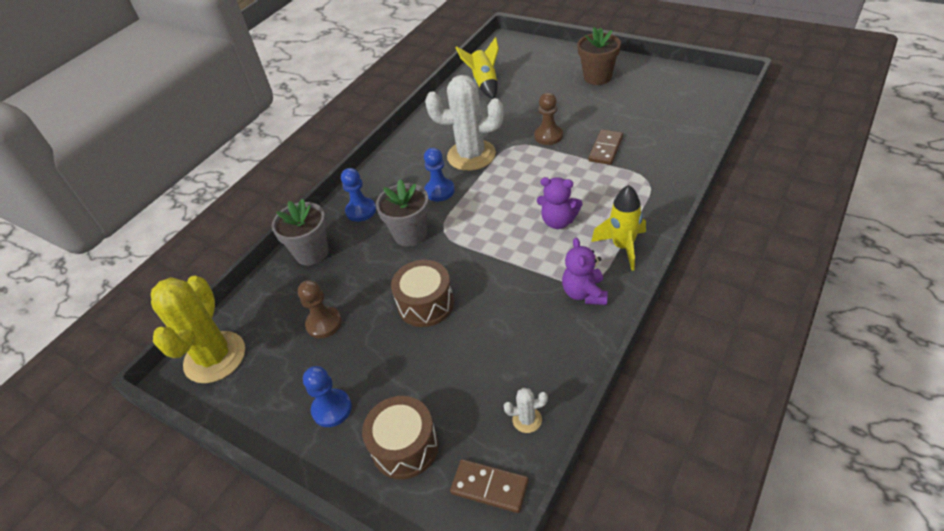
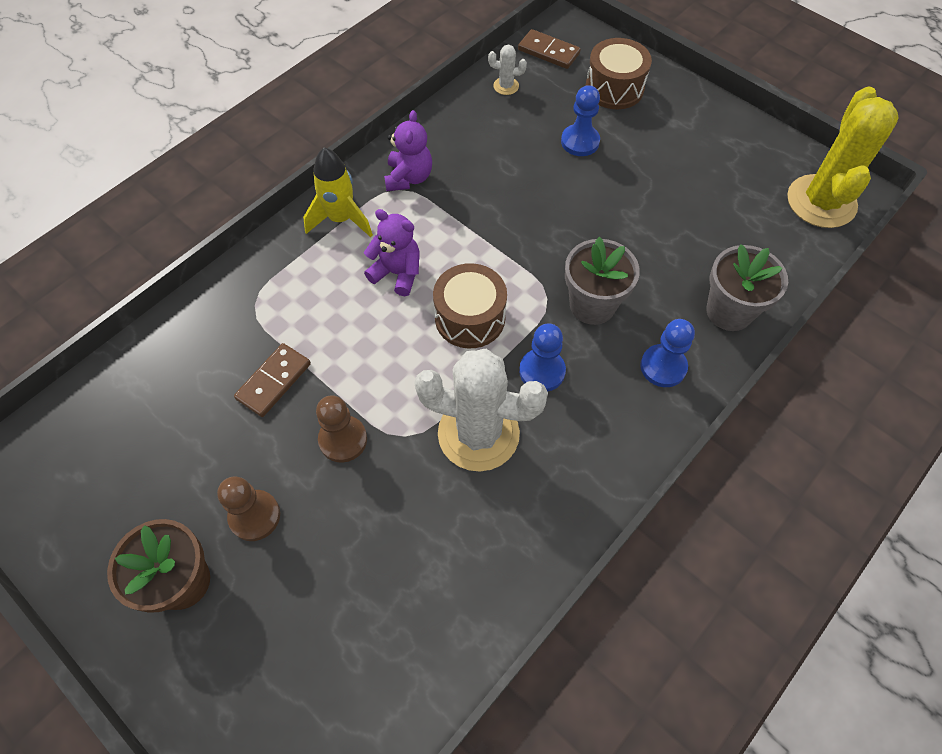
camera: 175 degrees left, 15 degrees up
(324, 323) = (700, 211): brown pawn -> brown pawn (254, 516)
(332, 409) = (682, 128): blue pawn -> blue pawn (580, 142)
(426, 304) = (582, 206): brown drum -> brown drum (470, 317)
(484, 84) = (401, 648): yellow rocket -> none

